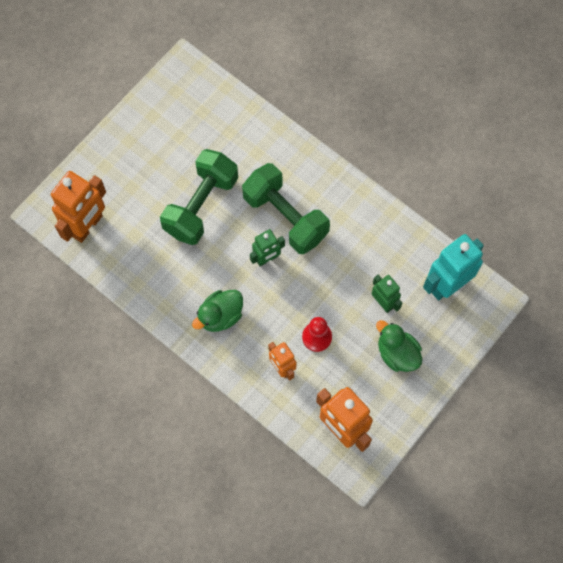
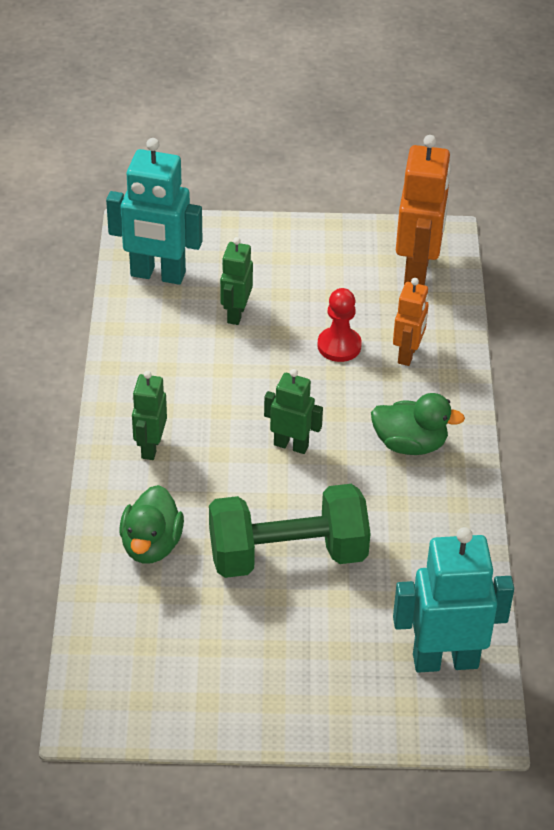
camera: 130 degrees left, 25 degrees down
(87, 226) = (445, 660): orange robot -> turquoise robot
(285, 217) = (217, 460): green dumbbell -> none
(319, 193) = (150, 447): none -> green robot
(397, 353) = (284, 272): green duck -> green duck (151, 545)

